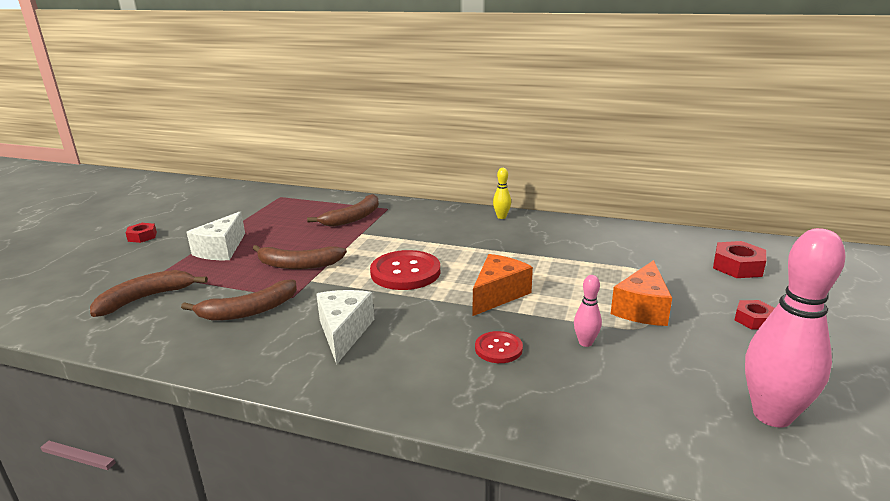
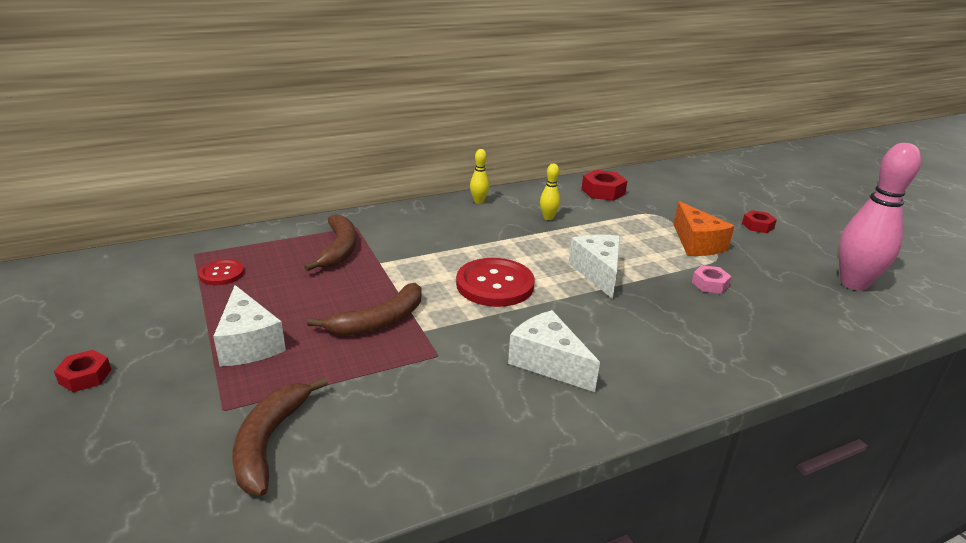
camera: 45 degrees left, 5 degrees up
(248, 311) = (422, 390): brown banana -> none
(498, 294) = (598, 272): orange cheese -> white cheese
(498, 349) = (672, 315): red button -> red button (222, 274)
(536, 244) = (548, 217): none -> yellow bowling pin
(585, 343) = (710, 284): pink bowling pin -> pink nut
(737, 266) = (693, 190): red nut -> red nut (603, 191)

